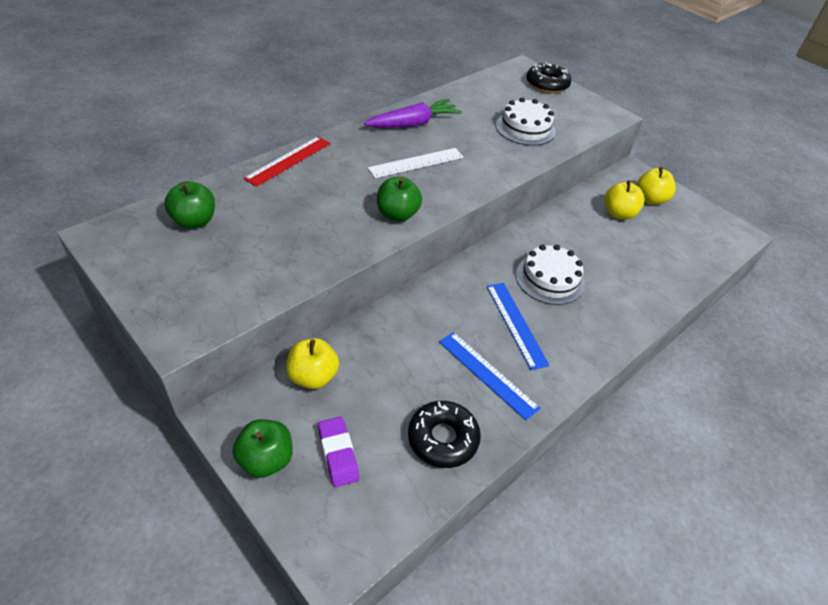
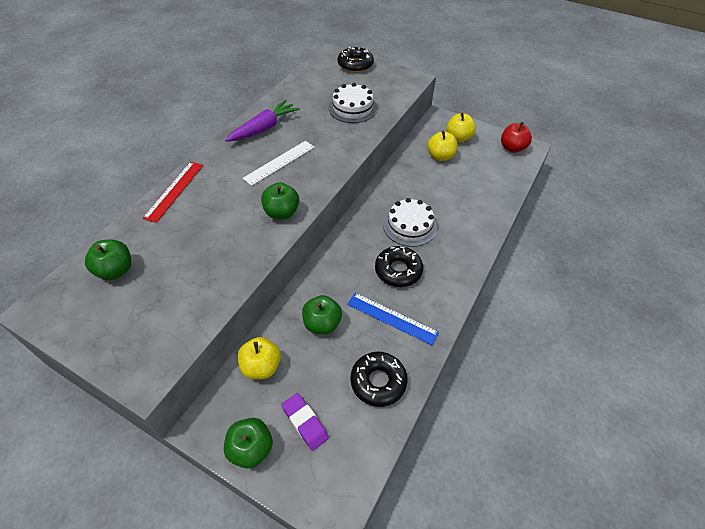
camera: 15 degrees left, 5 degrees up
(401, 353) = (322, 323): none -> green apple
(516, 324) = (398, 270): blue ruler -> black donut
(717, 228) = (512, 148): none -> red apple

